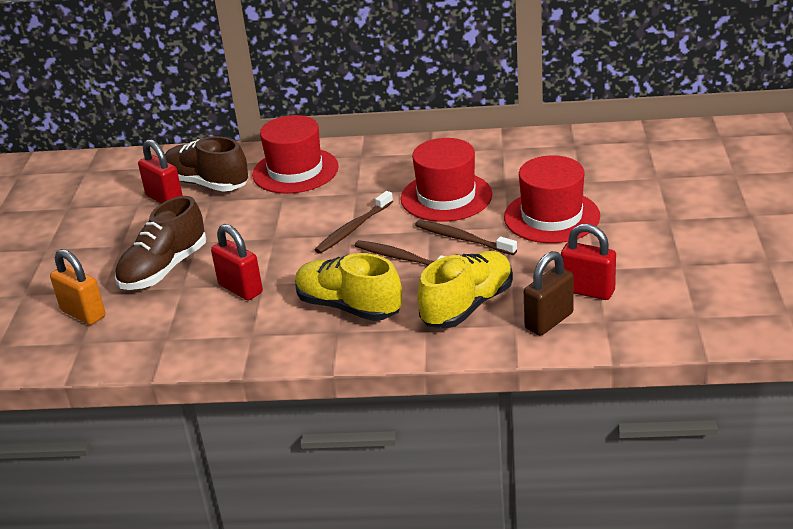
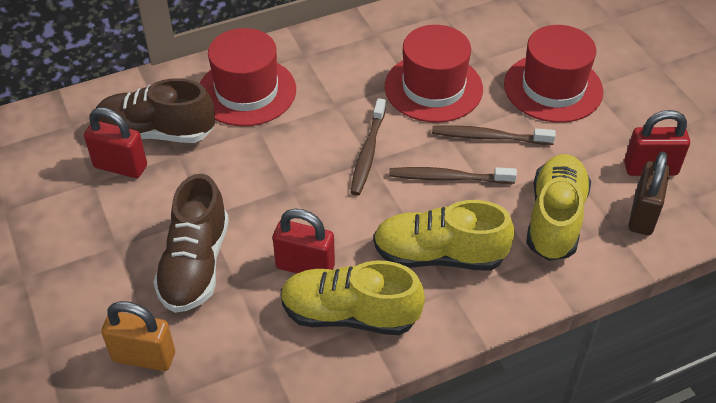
camera: 30 degrees left, 15 degrees up
(246, 326) = (349, 315): none -> yellow shoe

